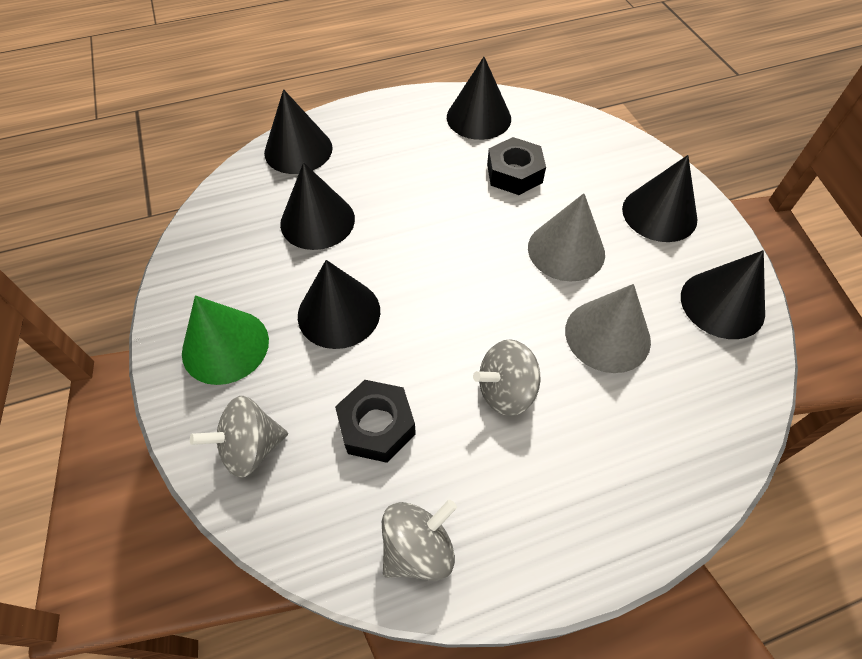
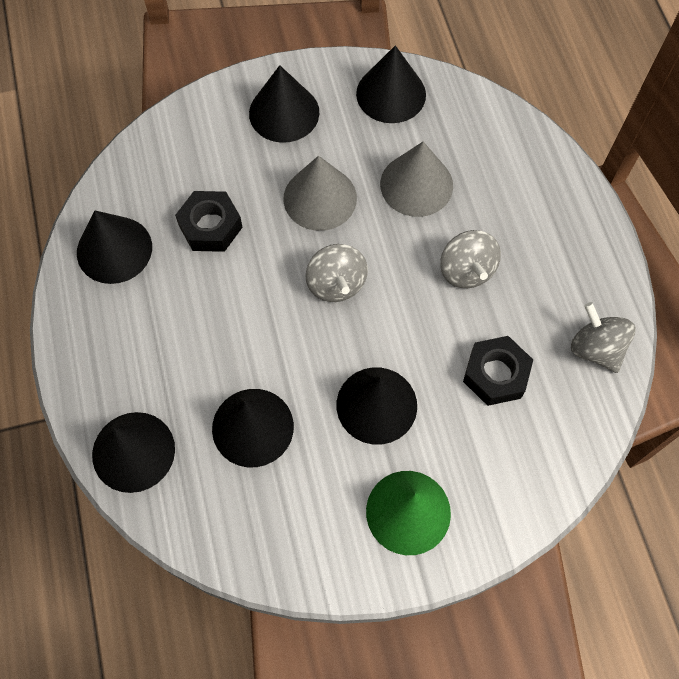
camera: 85 degrees left, 10 degrees up
(251, 447) = (514, 479): grey spinning top -> grey spinning top (336, 284)

